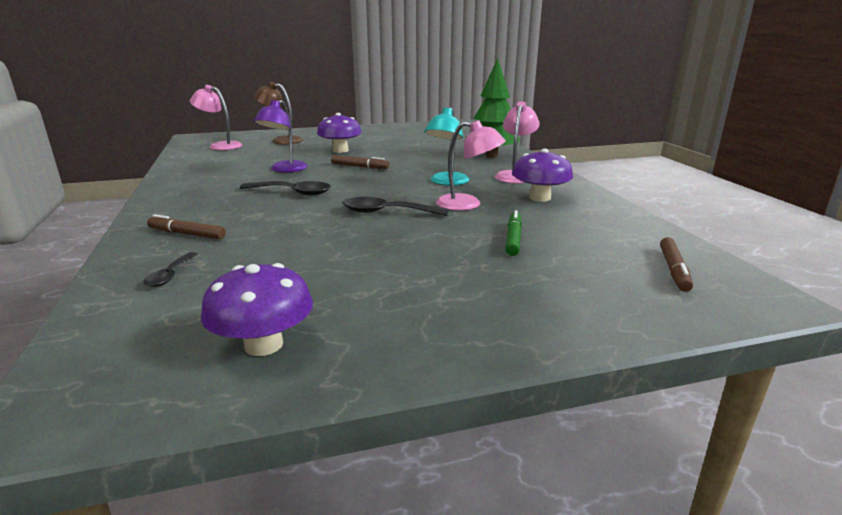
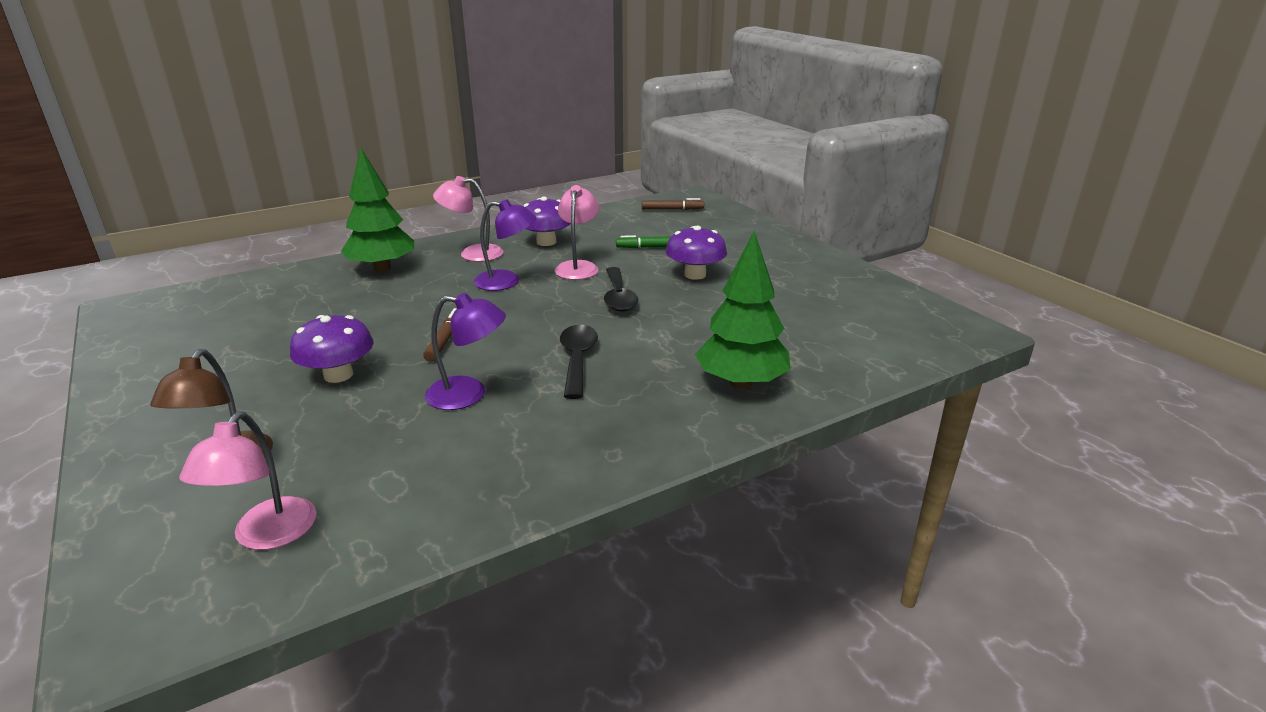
camera: 105 degrees left, 5 degrees up
(170, 275) = (822, 357): black spoon -> none
(187, 234) = (741, 383): brown marker -> green tree
(263, 344) = (861, 297): purple mushroom -> purple mushroom (695, 275)
(446, 182) = (507, 282): turquoise lamp -> purple lamp

